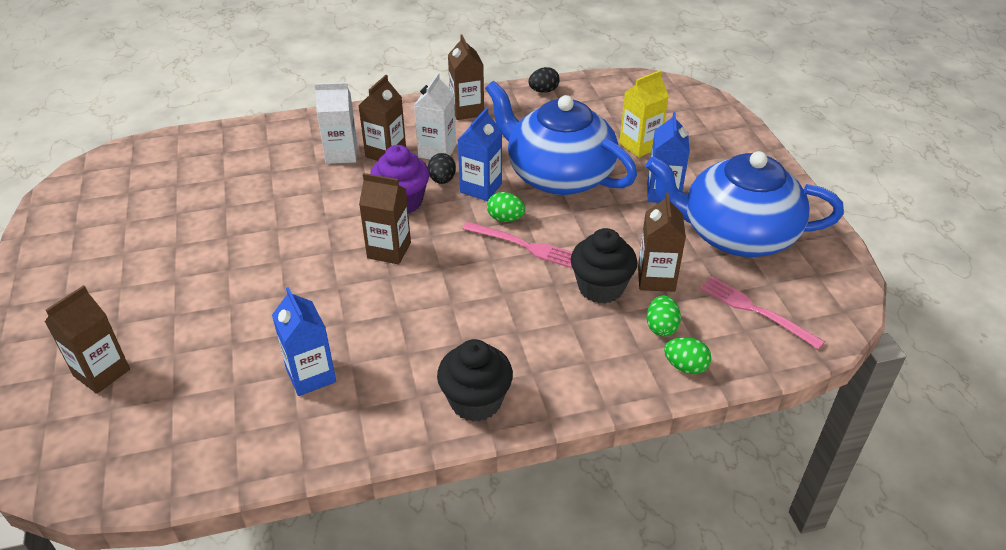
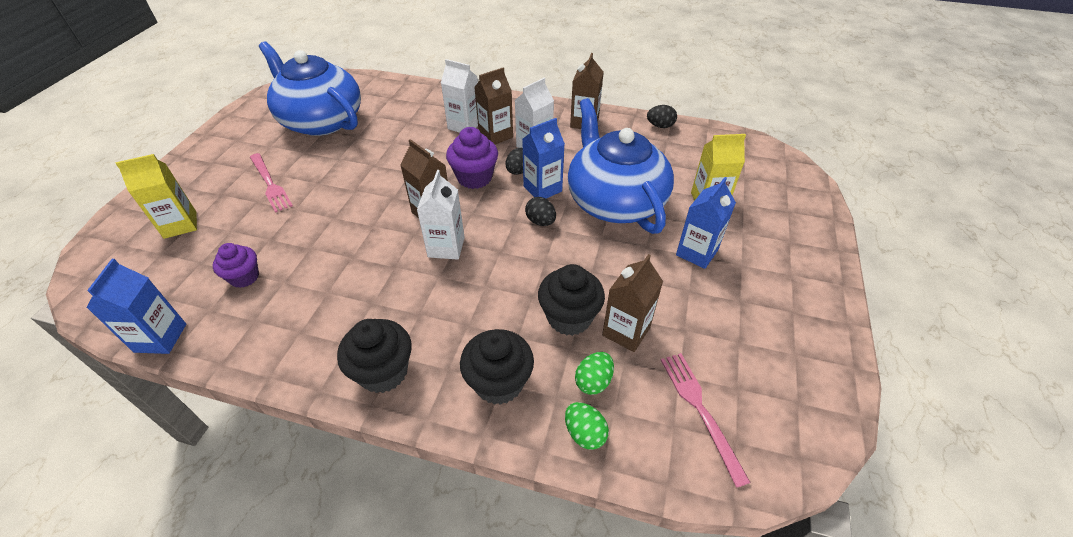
camera: 30 degrees right, 5 degrees up
(101, 372) = (180, 225): brown carton -> yellow carton
(243, 388) = (244, 277): none -> purple cupcake
(311, 375) = (293, 289): blue carton -> blue carton (160, 338)
(434, 275) = (446, 247): none -> white carton
(505, 218) = (540, 221): green egg -> black egg
(523, 245) = (536, 251): pink fork -> pink fork (270, 184)
(586, 363) = (499, 383): none -> black cupcake
(736, 234) = (739, 321): blue teapot -> blue teapot (321, 121)

